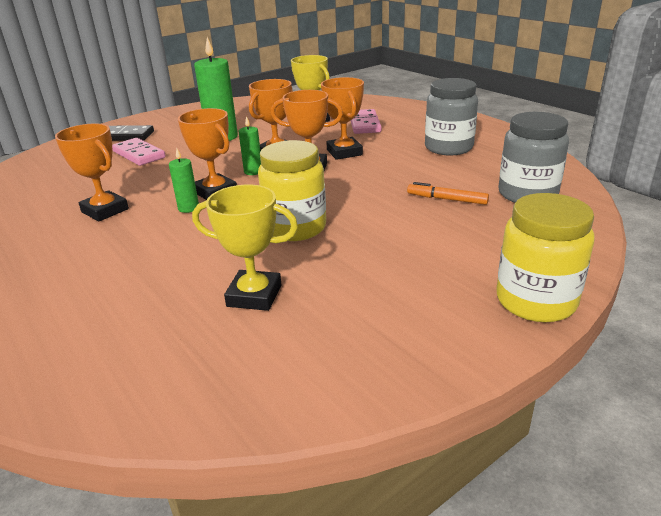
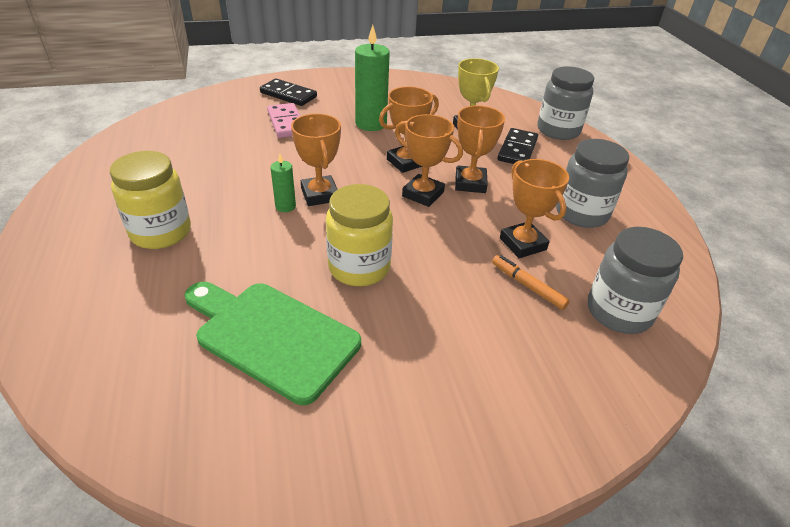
camera: 20 degrees right, 10 degrees up
(105, 210) = (218, 184): orange trophy -> orange trophy (522, 244)
(253, 171) = (369, 179): green candle -> none
(254, 296) = (271, 336): yellow trophy -> green cutting board
(364, 124) = (517, 150): pink domino -> black domino
(386, 106) = (558, 130): none -> grey jar
(535, 301) = (518, 460): yellow jar -> yellow jar (161, 232)

